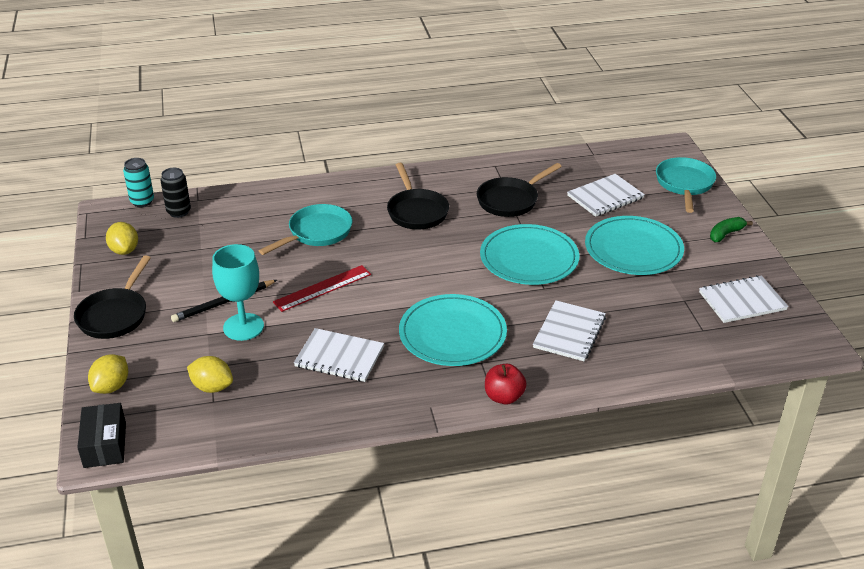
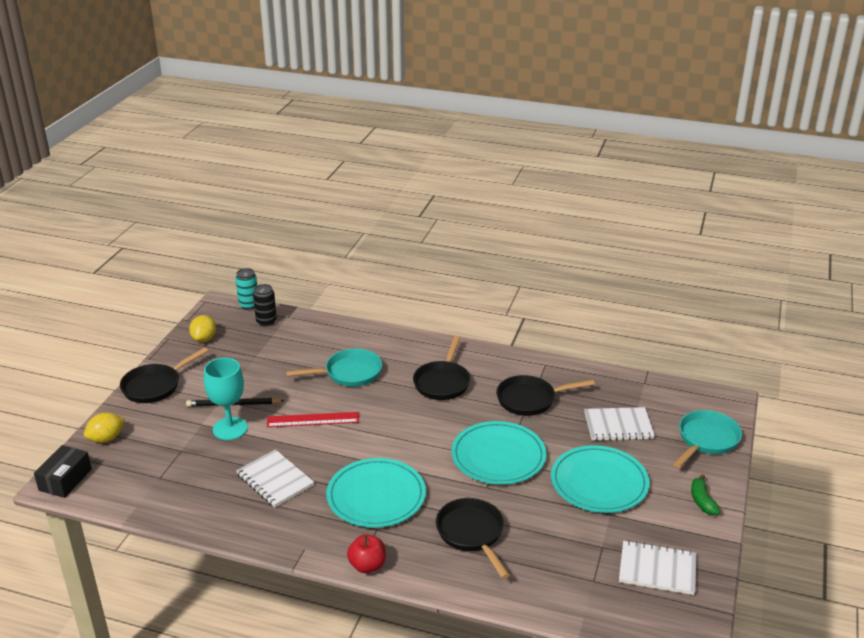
camera: 30 degrees right, 5 degrees down
(212, 387) = (168, 466): yellow lemon -> none
(569, 332) = (472, 534): white notebook -> black pan
(726, 234) = (702, 501): green banana -> green banana turned 90 degrees counterclockwise

